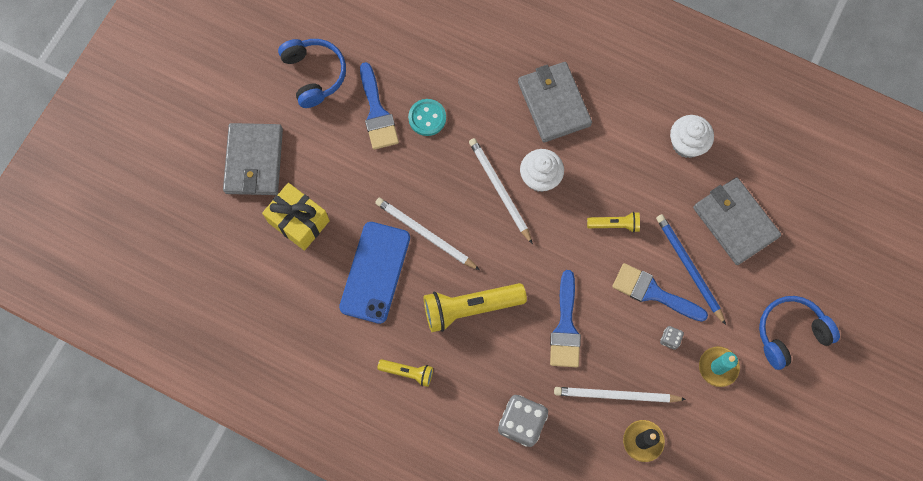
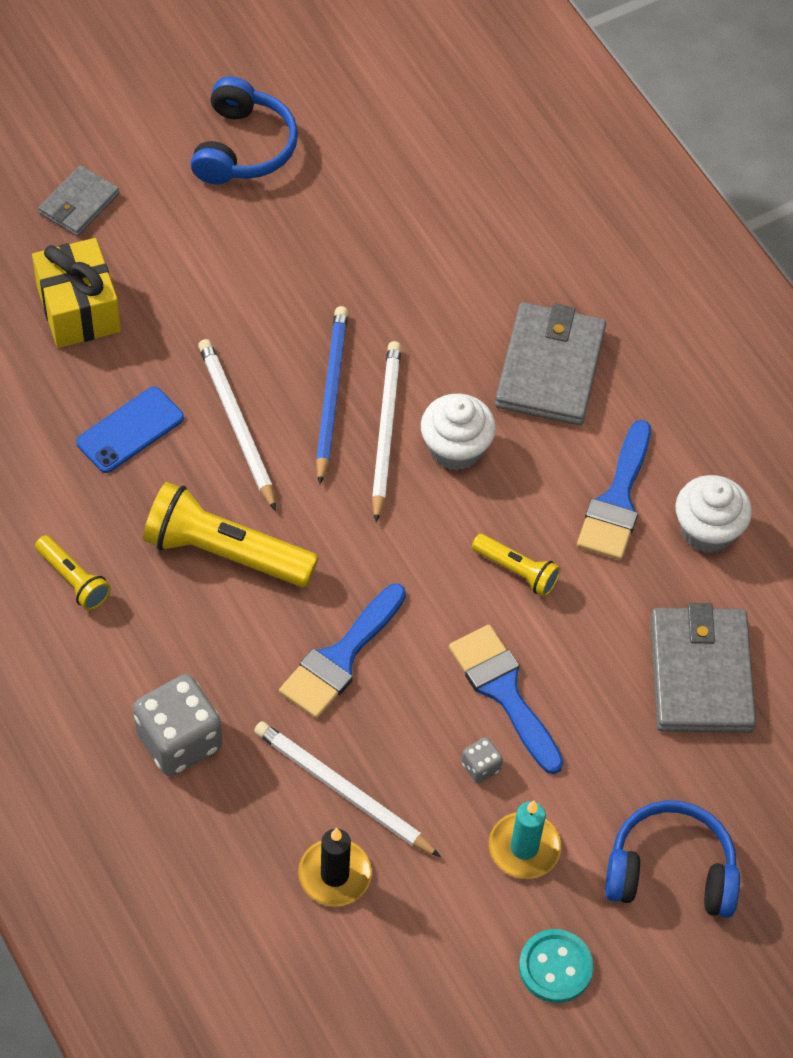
camera: 30 degrees right, 15 degrees down
(254, 161) = (79, 204): grey wallet -> grey wallet, size x0.58
(375, 272) = (130, 430): blue phone -> blue phone, size x0.63
(377, 113) = (291, 240): blue brush -> blue brush (617, 500)
(427, 118) = (355, 285): turquoise button -> turquoise button (555, 967)
(689, 268) = (583, 691): blue pencil -> blue pencil (331, 394)

